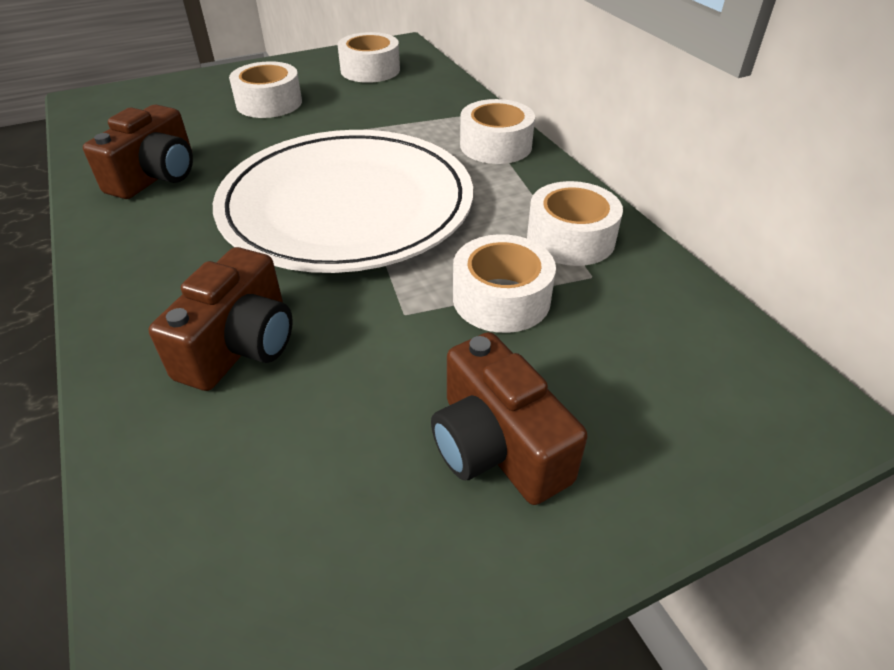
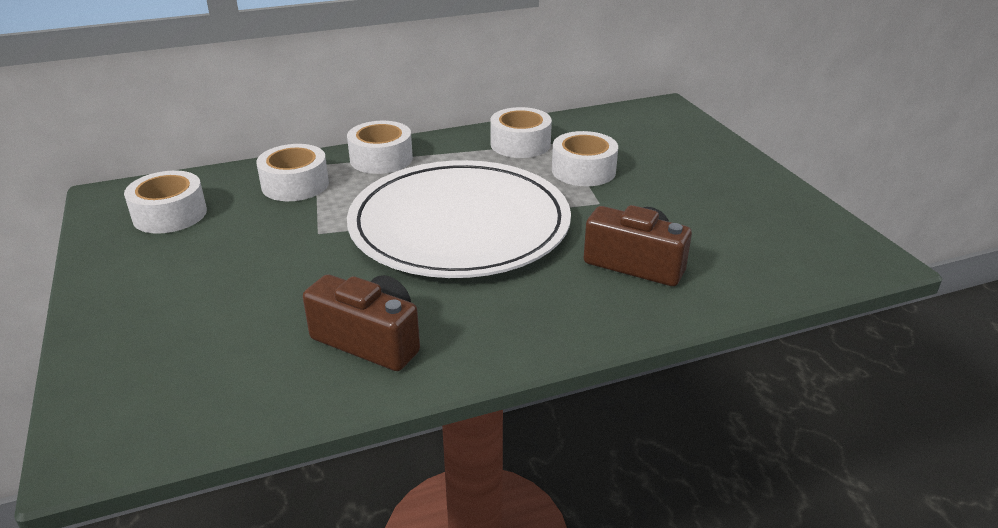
camera: 85 degrees left, 10 degrees down
(269, 103) = (218, 278): white tape -> white tape (295, 184)
(497, 446) = (703, 180): brown camera -> none

